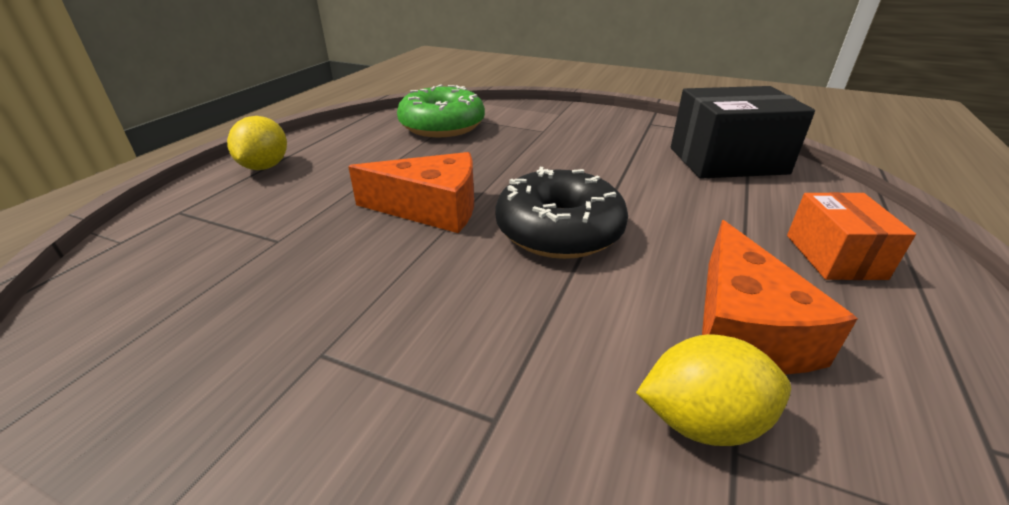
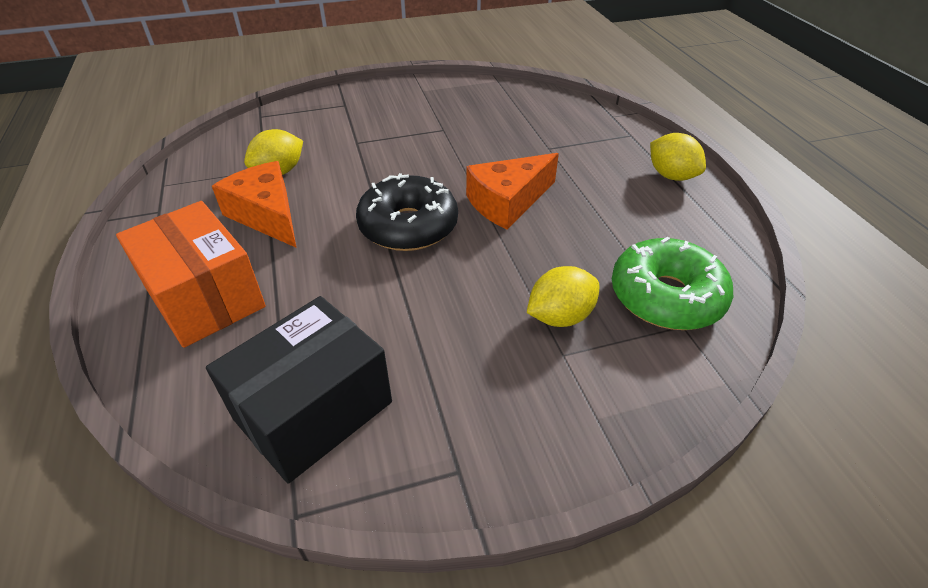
camera: 140 degrees right, 10 degrees up
(519, 140) = (560, 316): none -> yellow lemon
(834, 256) = (205, 297): orange box -> orange box, size x1.66

